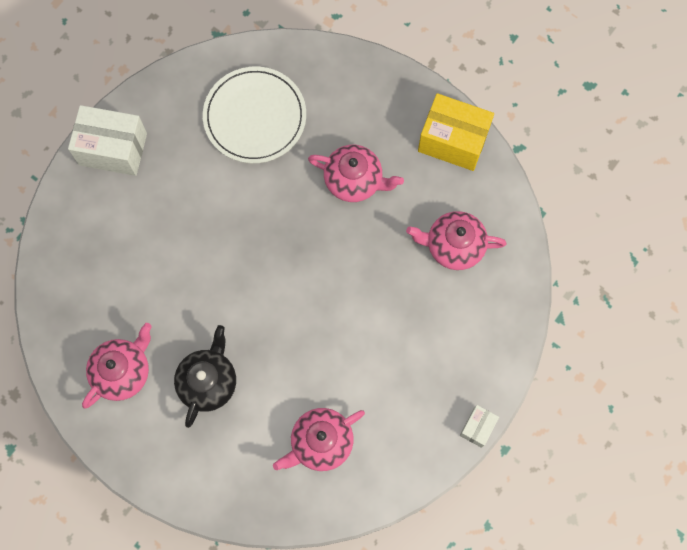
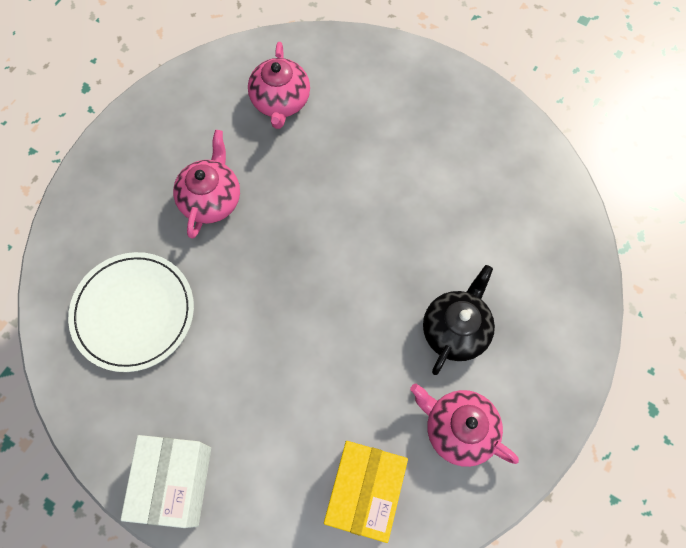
camera: 95 degrees left, 5 degrees down
(208, 381) = (455, 329): black teapot -> black teapot turned 105 degrees clockwise
(320, 442) = (502, 209): pink teapot -> none
(453, 141) = (165, 108): yellow box -> yellow box (364, 492)
(477, 427) = (462, 72): white box -> none

